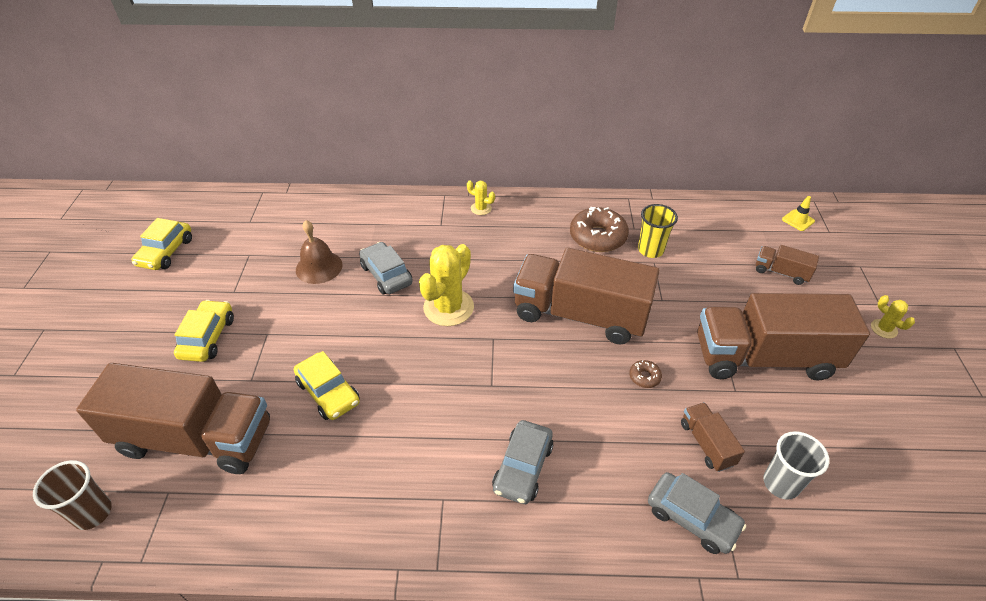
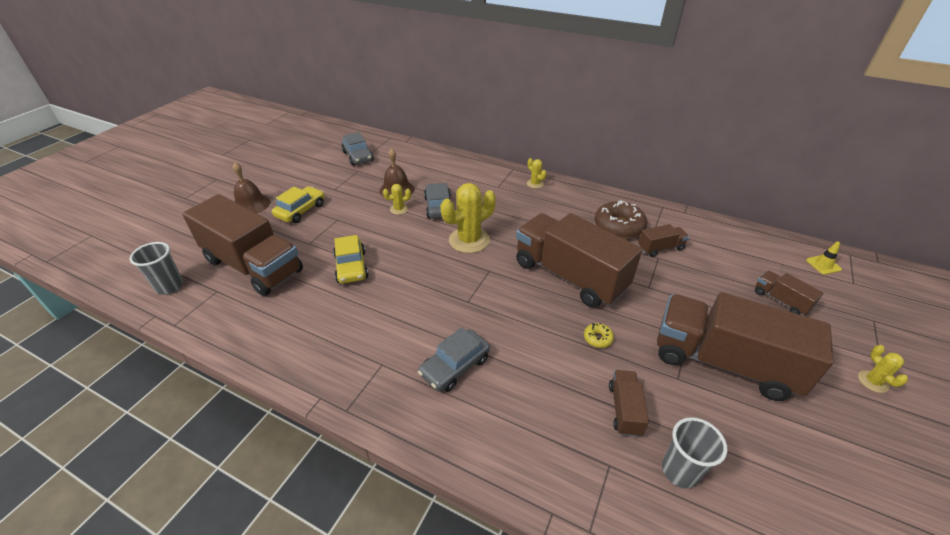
camera: 25 degrees right, 5 degrees down
(92, 513) = (170, 286): brown cup -> grey cup
(127, 352) = (251, 204): none -> brown bell
(166, 252) = (310, 156): yellow car -> none
(339, 293) = (399, 209): none -> yellow cactus
(644, 377) = (597, 338): brown donut -> yellow donut
(650, 250) = (660, 248): yellow cup -> brown truck
(692, 518) = (575, 462): grey car -> grey car (358, 156)

